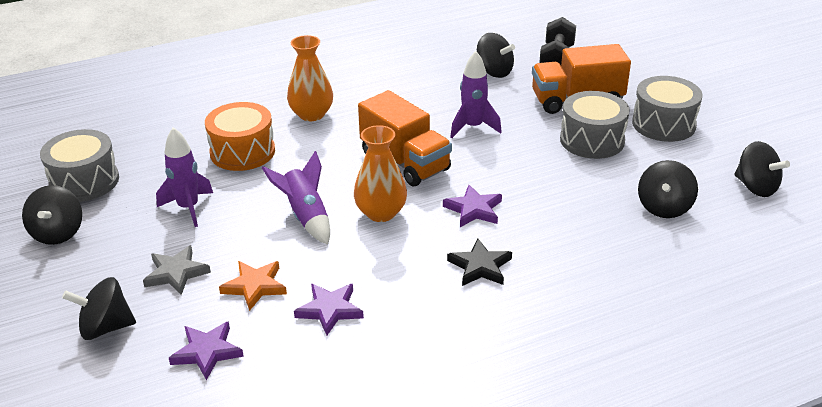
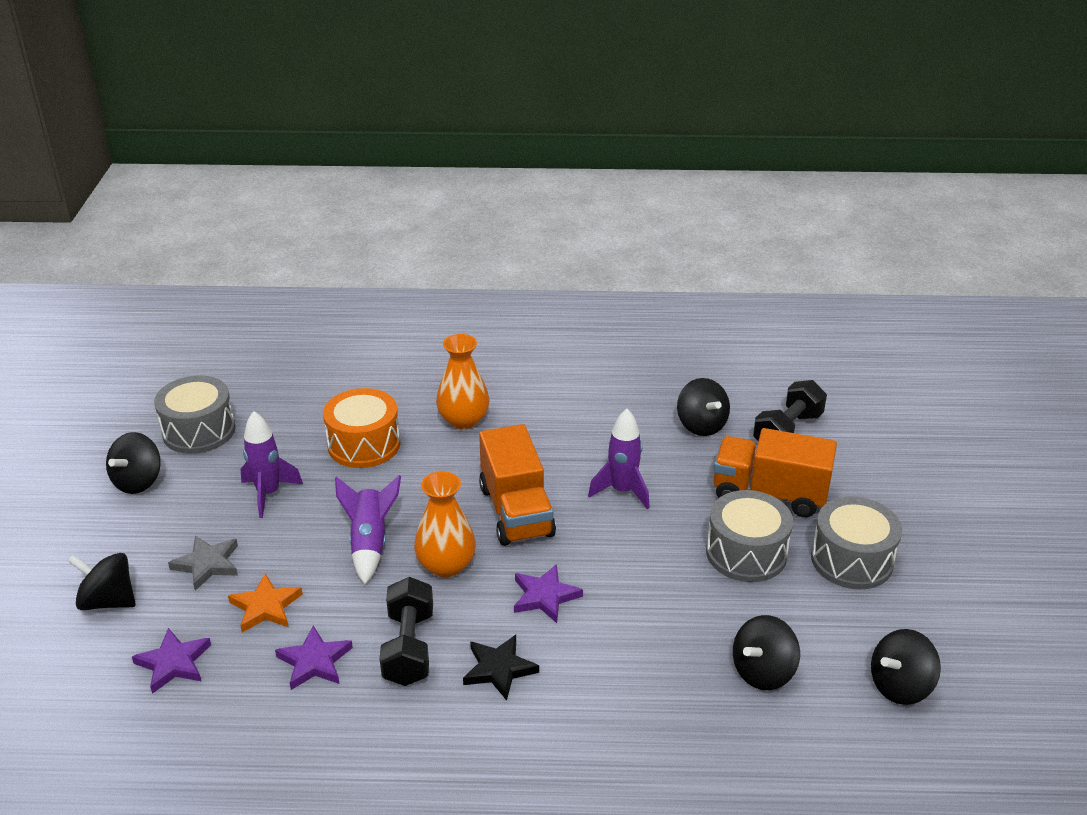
camera: 25 degrees right, 0 degrees up
(398, 275) = (409, 647): none -> black dumbbell
(756, 187) = (900, 686): black spinning top -> black spinning top turned 75 degrees clockwise

